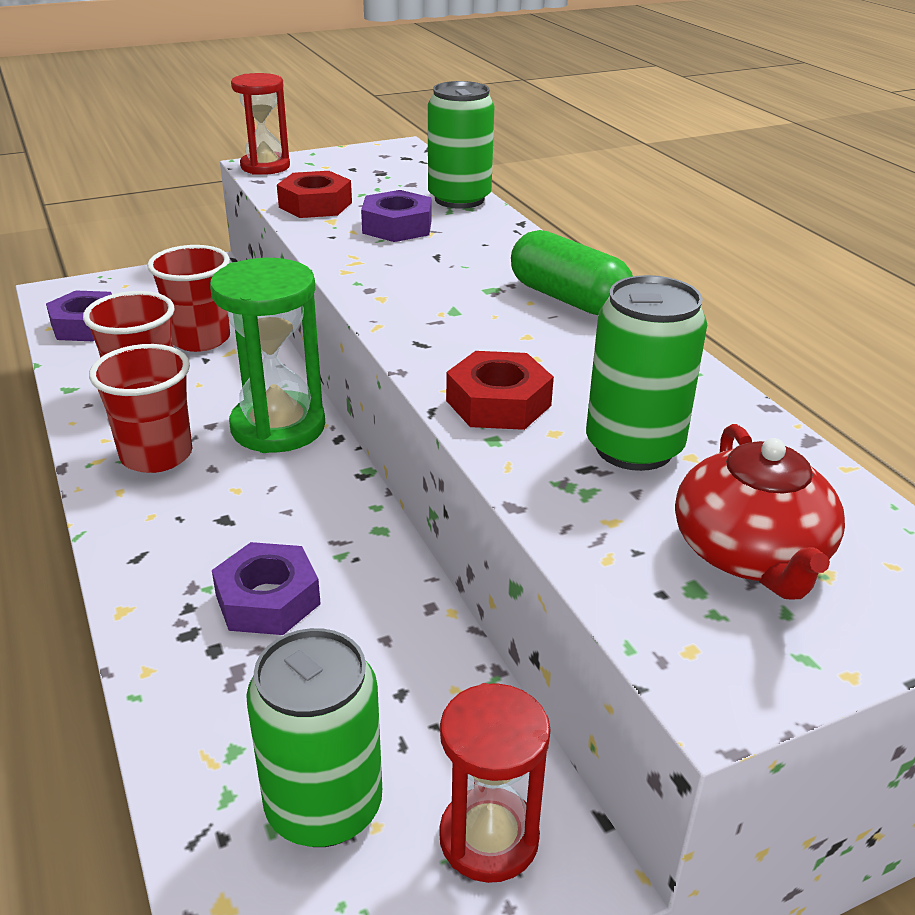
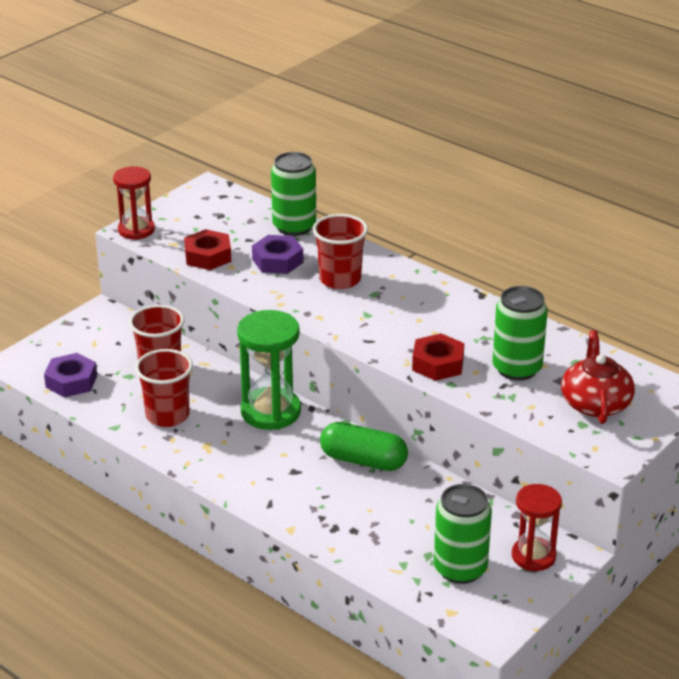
camera: 25 degrees left, 0 degrees up
(156, 455) = (218, 449): red cup -> red cup (340, 279)
(268, 599) = (357, 501): purple nut -> none
(568, 299) = (421, 289): green capsule -> green capsule (363, 461)
(750, 554) = (595, 403): red teapot -> red teapot turned 150 degrees counterclockwise

